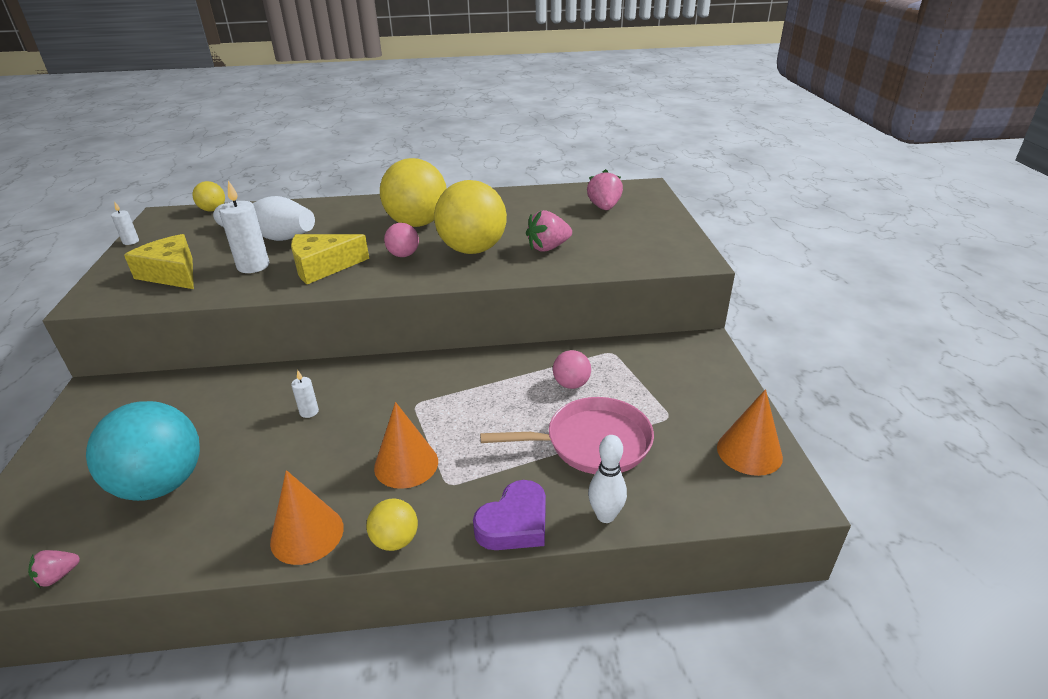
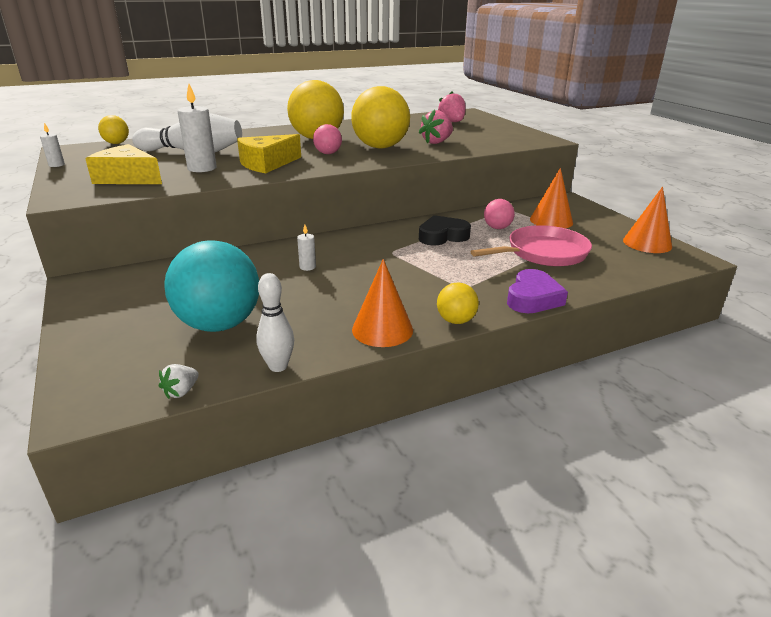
camera: 20 degrees left, 5 degrees down
(58, 576) = (181, 391): pink strawberry -> white strawberry
(406, 464) = (420, 282): orange cone -> orange cone (551, 221)
(493, 387) = (442, 236): none -> black heart
(605, 516) = (589, 285): white bowling pin -> white bowling pin (278, 366)

